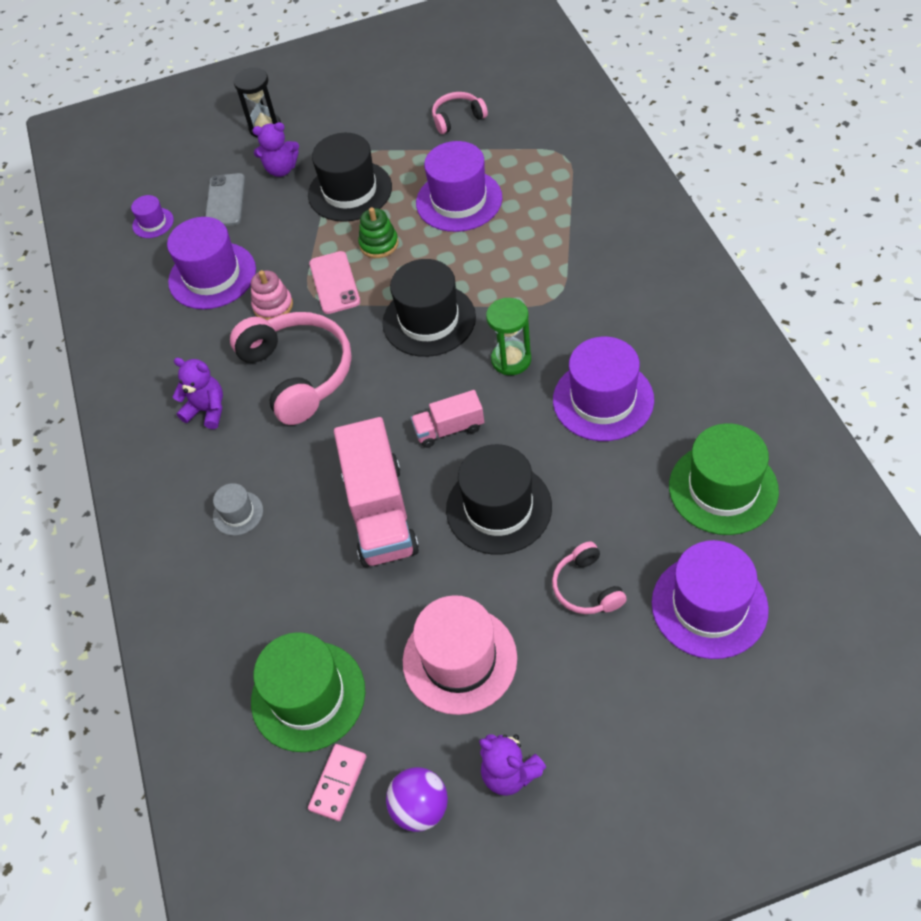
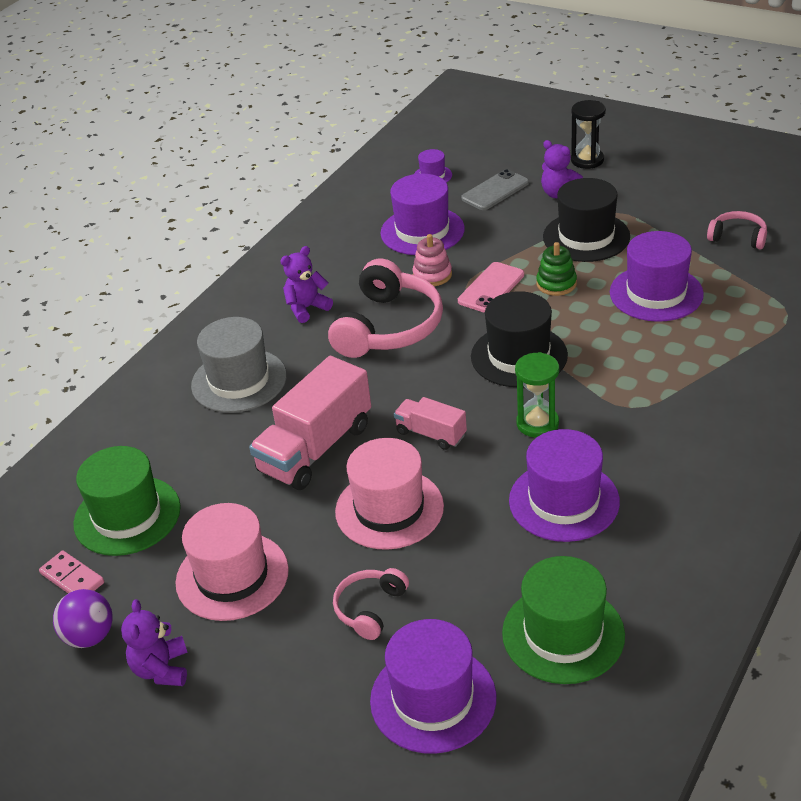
camera: 45 degrees right, 15 degrees down
(207, 410) = (307, 308): purple teddy bear -> purple teddy bear turned 105 degrees counterclockwise
(238, 513) = (239, 381): grey hat -> grey hat, size x2.03
(338, 783) = (72, 578): pink domino -> pink domino turned 60 degrees clockwise
(499, 508) = (389, 509): black hat -> pink hat

